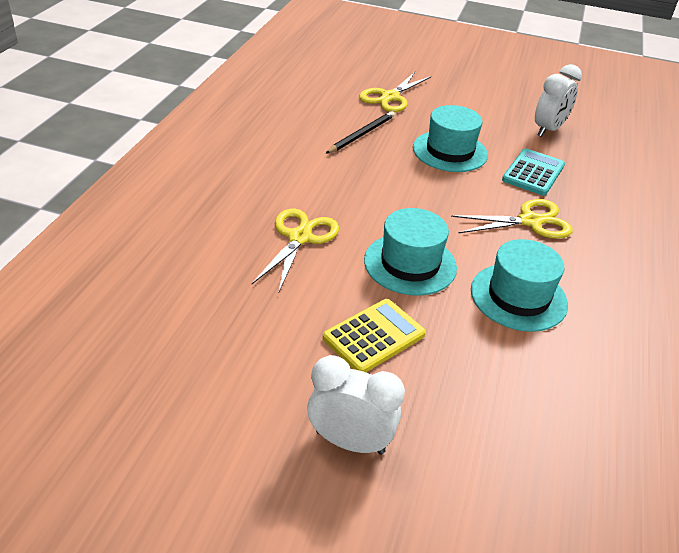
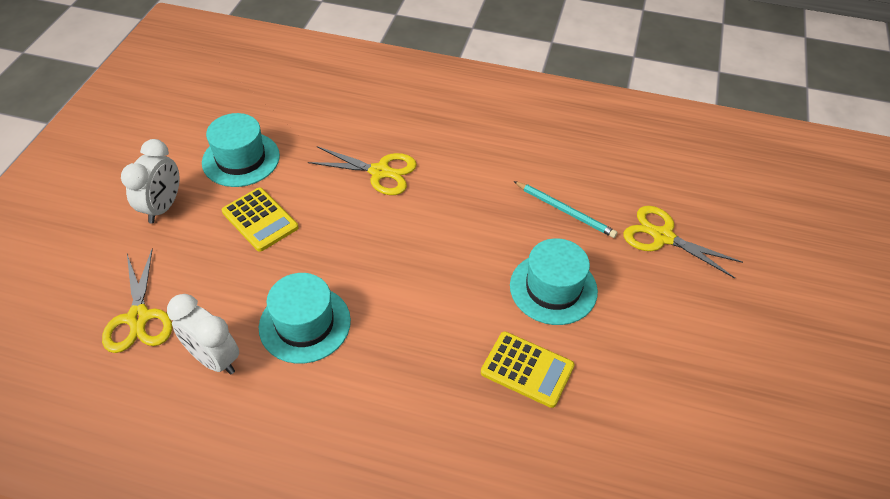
camera: 90 degrees right, 10 degrees up
(362, 134) = (565, 211): black pencil -> turquoise pencil
(410, 264) = (349, 245): turquoise hat -> turquoise hat (241, 159)
(530, 221) = (426, 351): yellow scissors -> yellow scissors (138, 318)
(533, 173) = (527, 369): turquoise calculator -> yellow calculator
(548, 130) = (644, 405): white clock -> white clock (214, 359)

